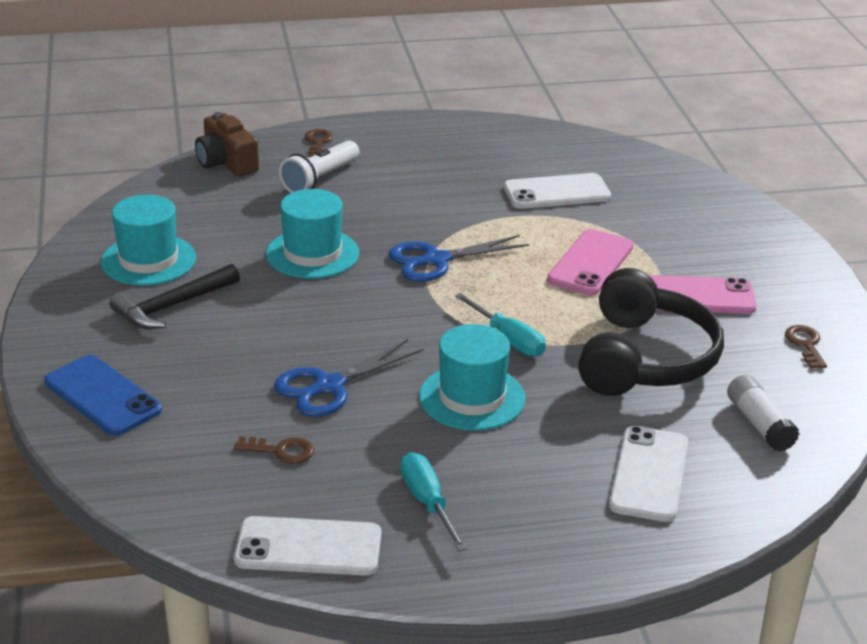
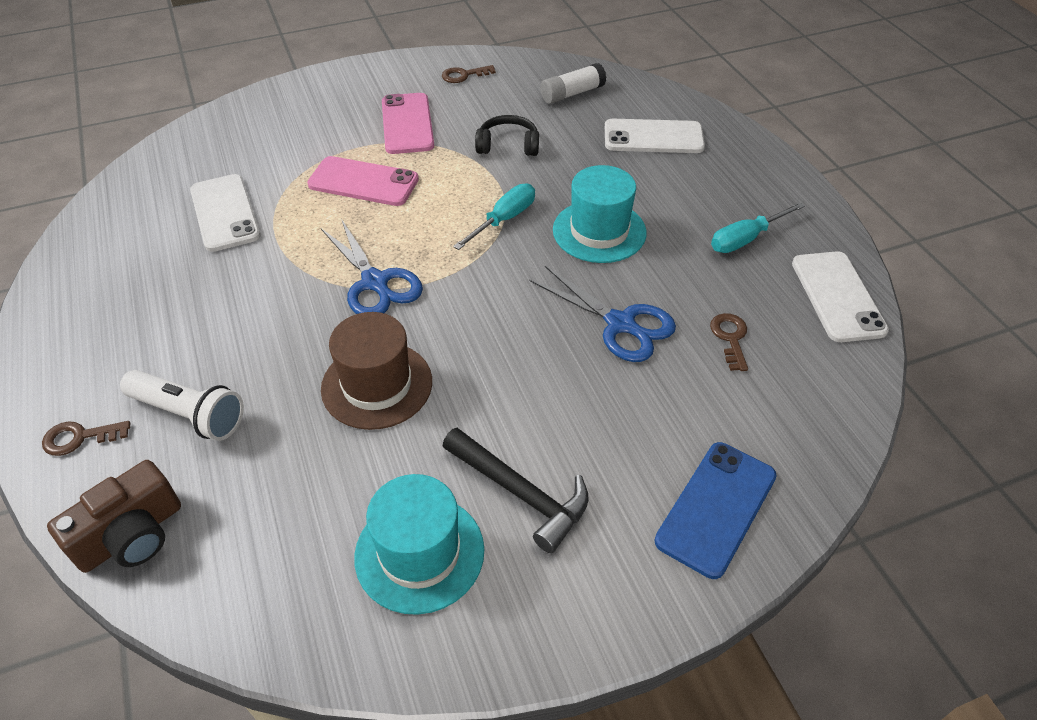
camera: 100 degrees left, 15 degrees up
(312, 254) = (377, 385): turquoise hat -> brown hat
(645, 359) = (508, 145): black headphones -> black headphones, size x0.49

